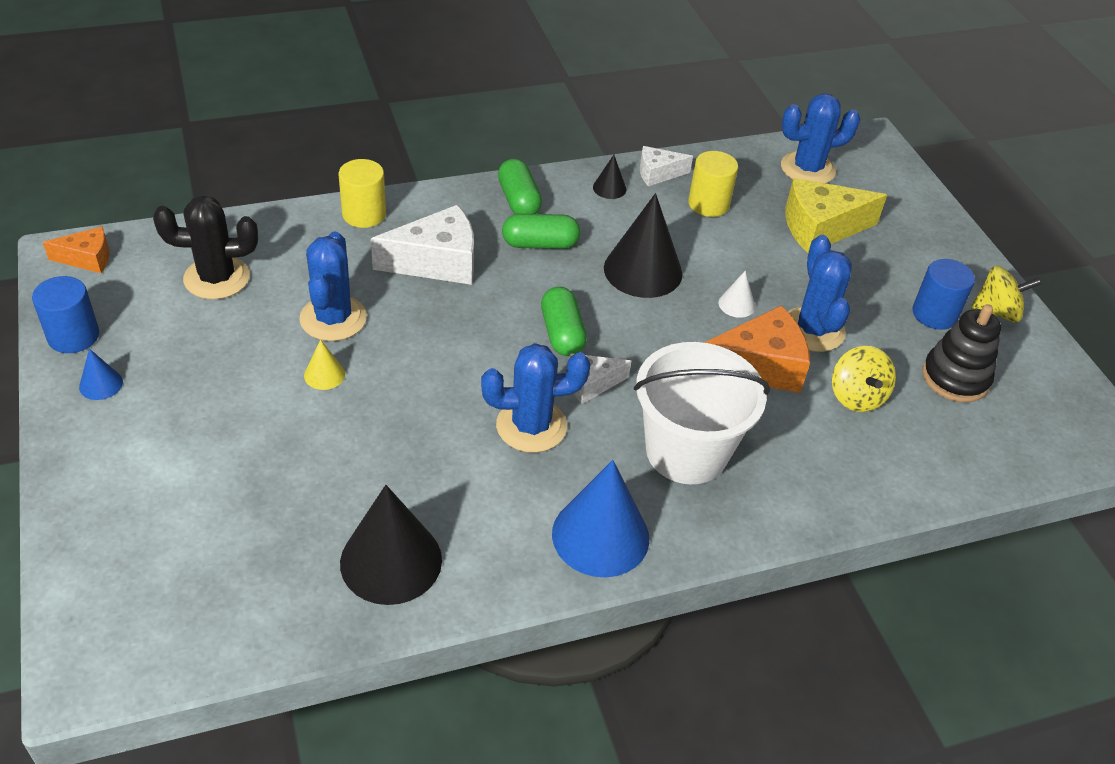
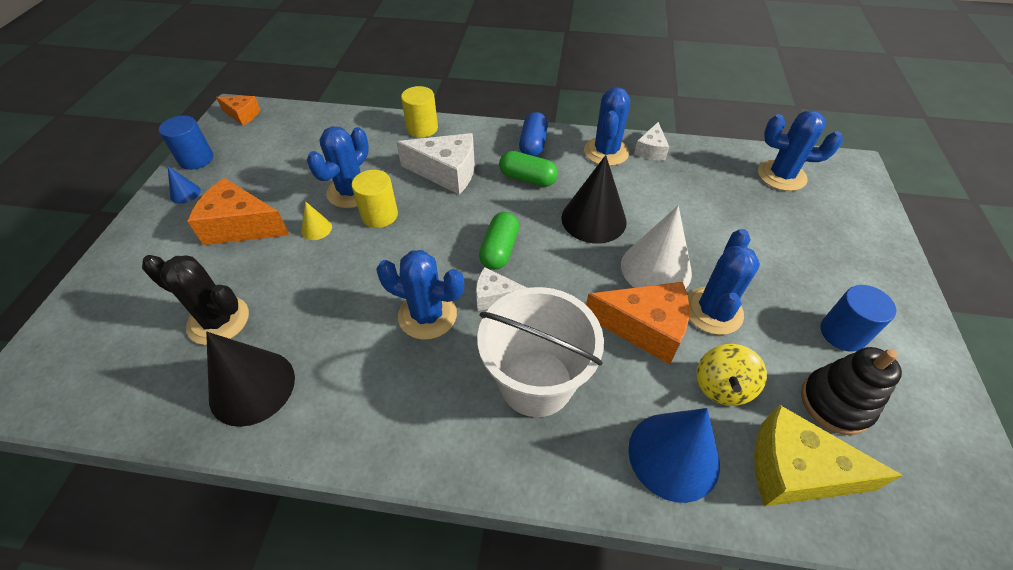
camera: 30 degrees right, 5 degrees up
(217, 278) = (303, 146): black cactus -> black cactus (218, 320)
(220, 401) = (241, 226): none -> orange cheese
(518, 201) = (533, 144): green capsule -> blue capsule
(600, 535) = (417, 431): blue cone -> blue cone (673, 455)
(609, 188) = (606, 152): black cone -> blue cactus
(658, 173) = (651, 150): white cheese -> white cheese turned 90 degrees counterclockwise
(708, 204) = (679, 182): yellow cylinder -> yellow cylinder (379, 215)
(736, 304) = (656, 268): white cone -> white cone, size x2.18
(820, 228) = (767, 226): yellow cheese -> yellow cheese (795, 470)
(997, 312) = (912, 351): yellow spinning top -> none

